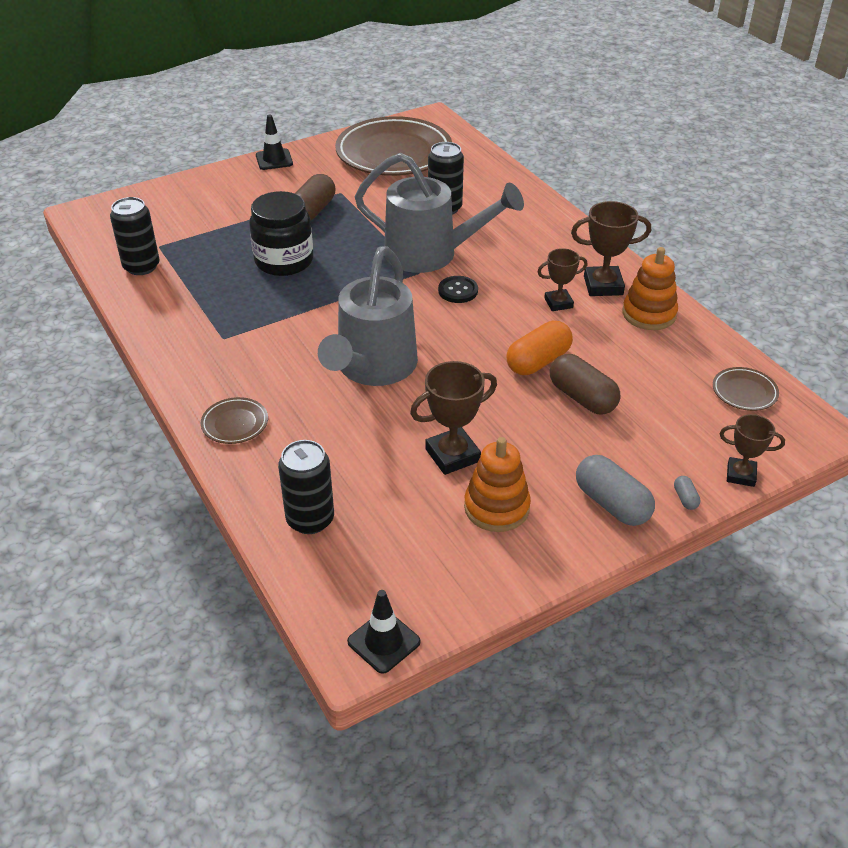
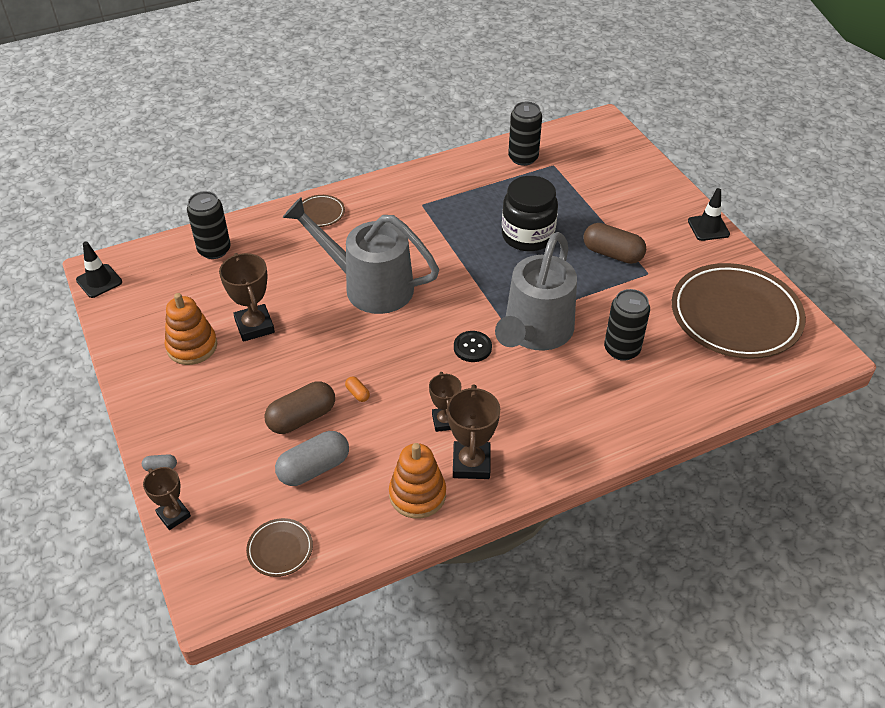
camera: 95 degrees right, 5 degrees up
(538, 361) = (357, 393): orange capsule -> orange capsule, size x0.44
(612, 504) = (172, 416): grey capsule -> grey capsule (314, 468)
(740, 475) = (173, 515): brown trophy -> brown trophy turned 60 degrees counterclockwise

